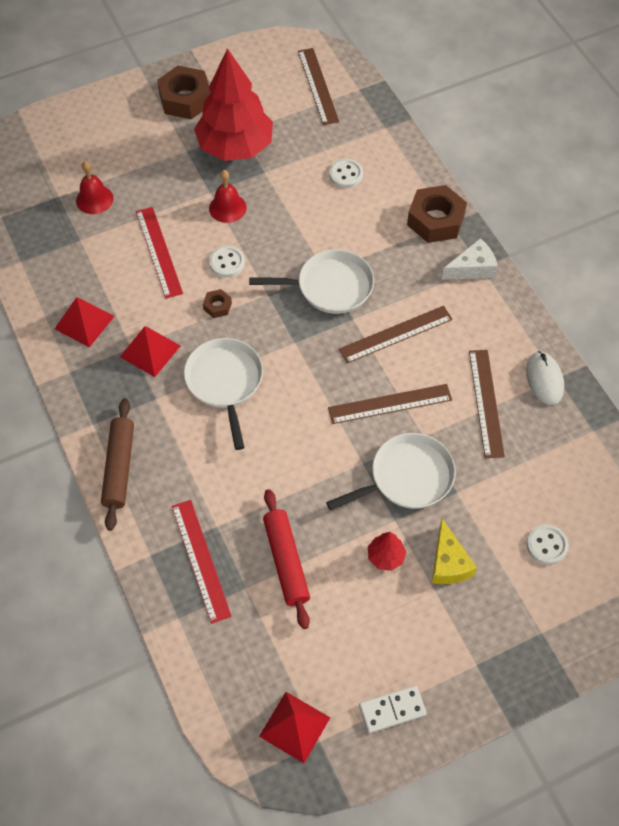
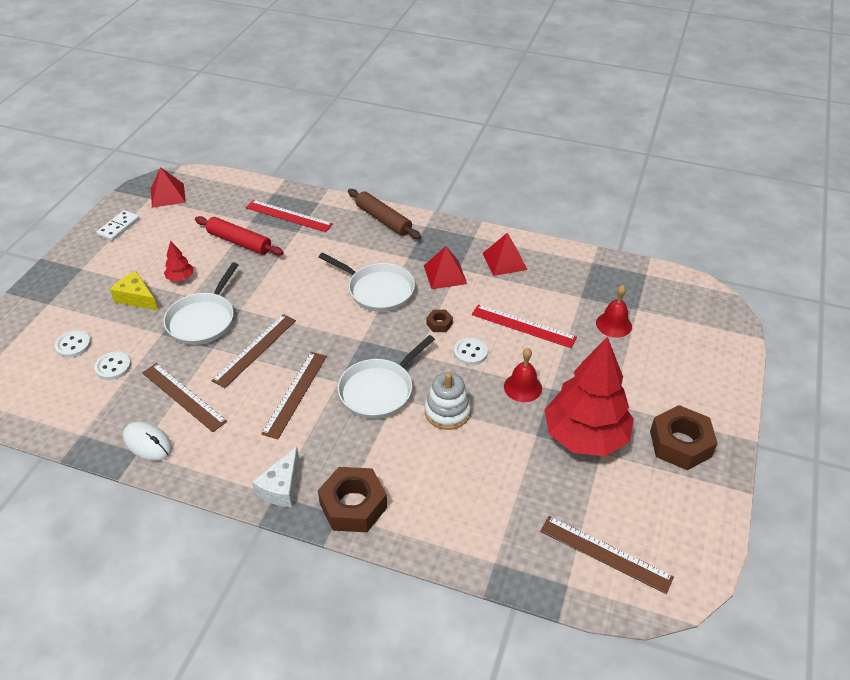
camera: 135 degrees right, 15 degrees down
(302, 232) = (447, 412): none -> white stacking toy
(346, 174) = (472, 485): white button -> white button (113, 367)

